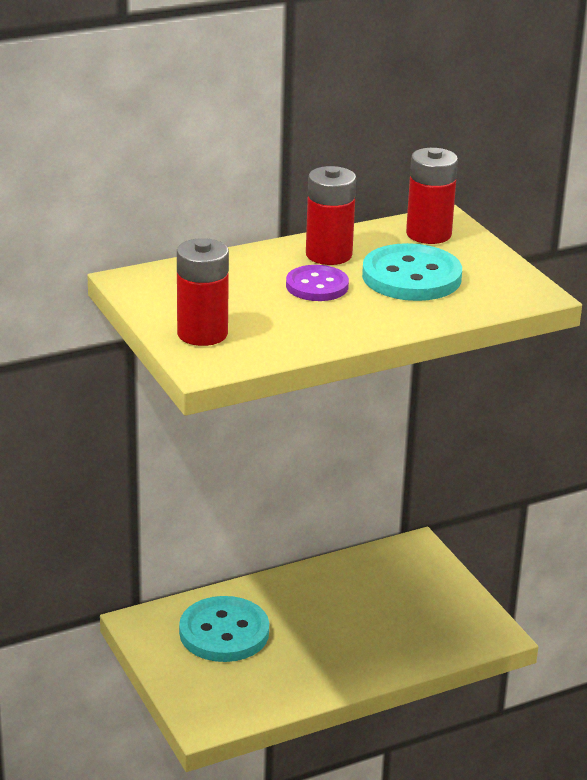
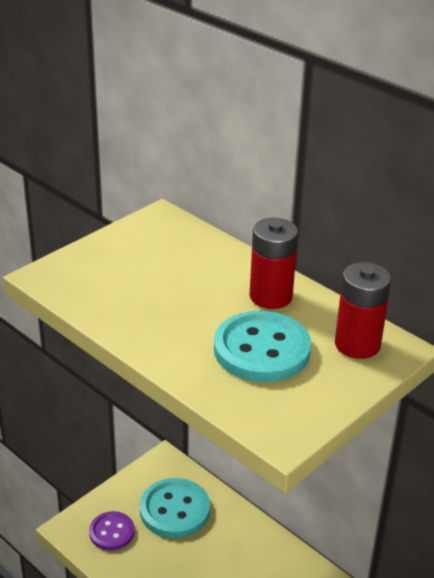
camera: 70 degrees right, 5 degrees up
(202, 334) = (93, 264): red battery -> none
(317, 286) = (208, 301): purple button -> purple button (112, 532)

